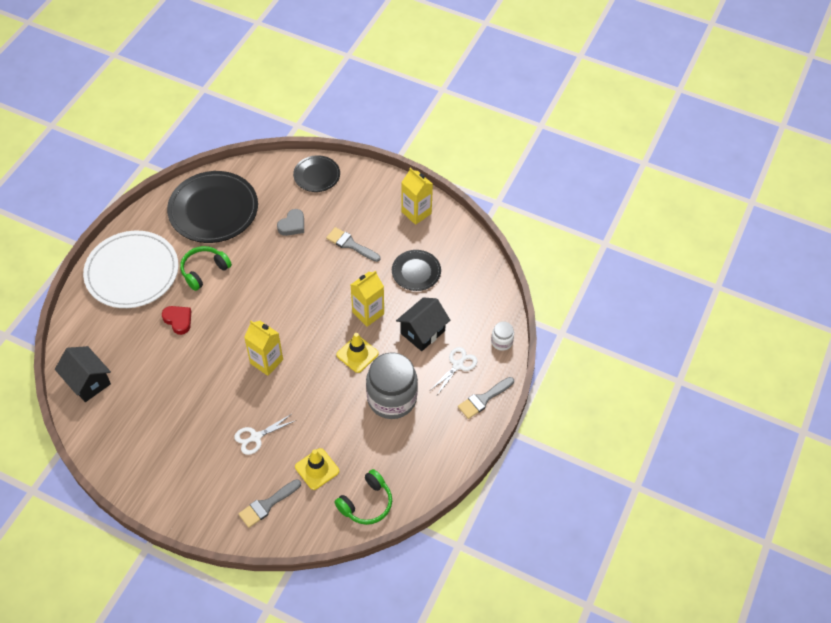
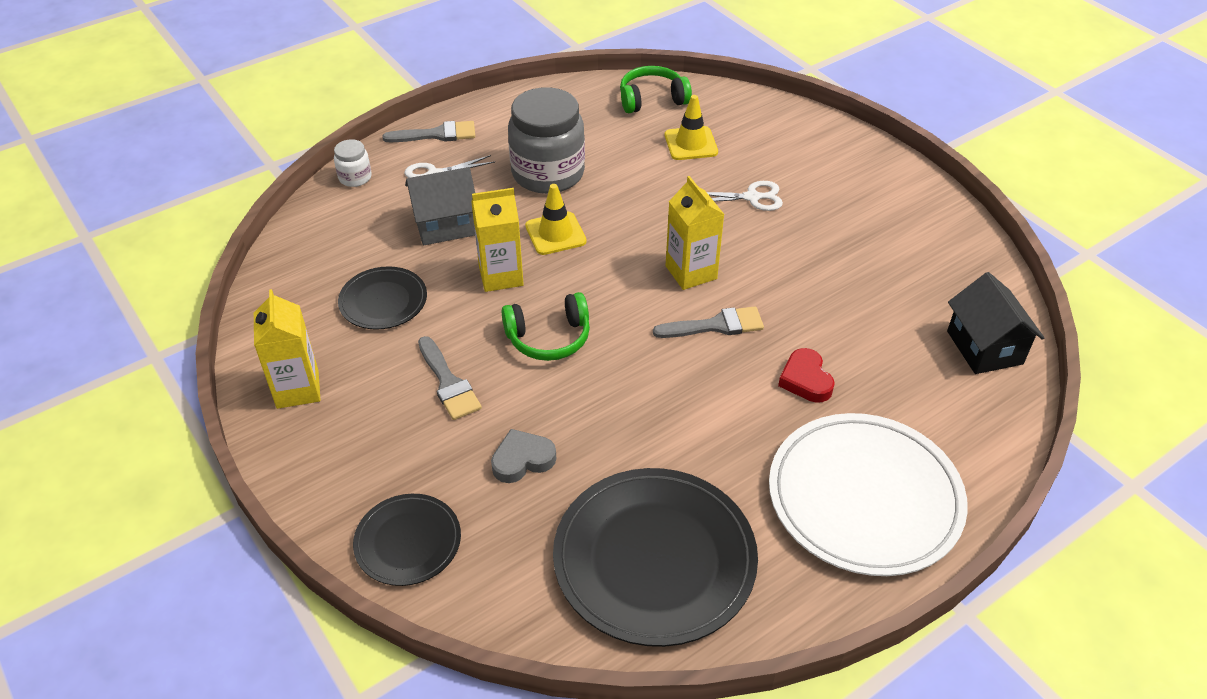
camera: 150 degrees left, 10 degrees down
(204, 271) = (726, 443): green headphones -> green headphones (549, 338)
(267, 504) = (770, 135): grey brush -> grey brush (715, 325)
(422, 332) = (445, 225): black house -> grey house

